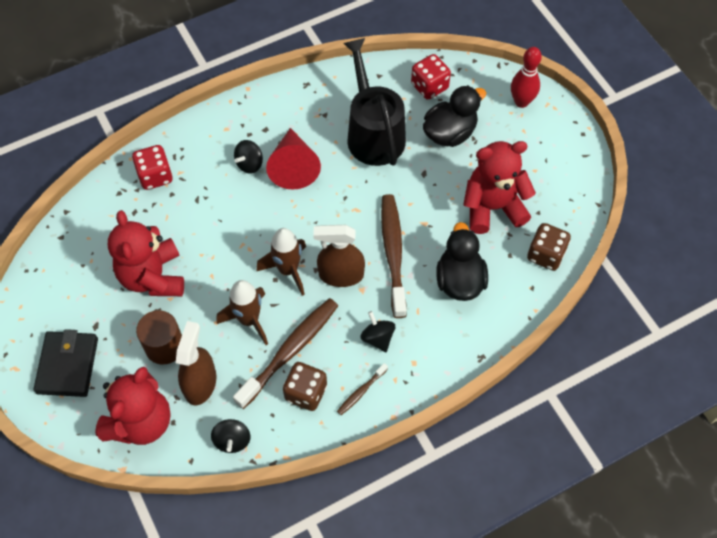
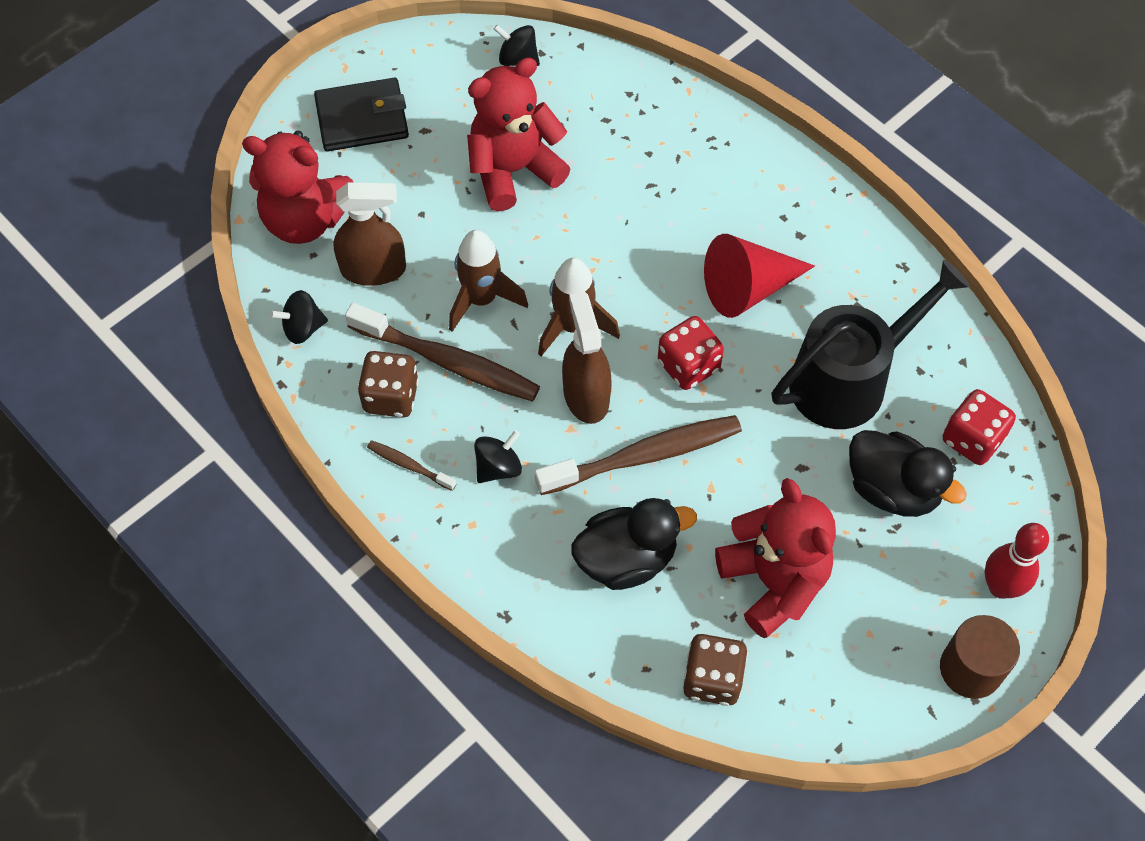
camera: 75 degrees right, 0 degrees up
(155, 176) = (670, 126): red dice -> red dice (688, 365)
(164, 346) = (416, 214): brown cylinder -> brown cylinder (970, 668)
(249, 164) = (732, 232): black spinning top -> black spinning top (518, 59)

